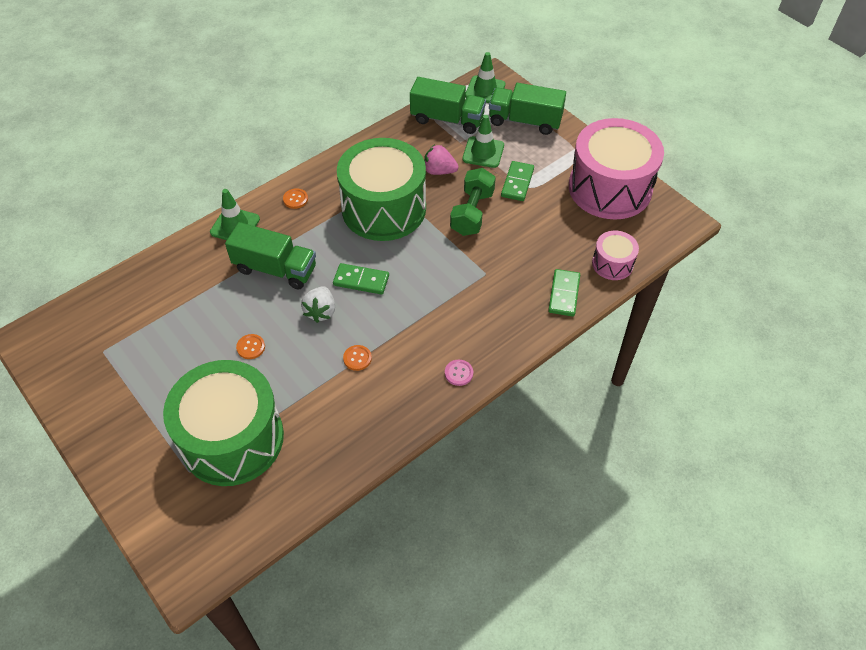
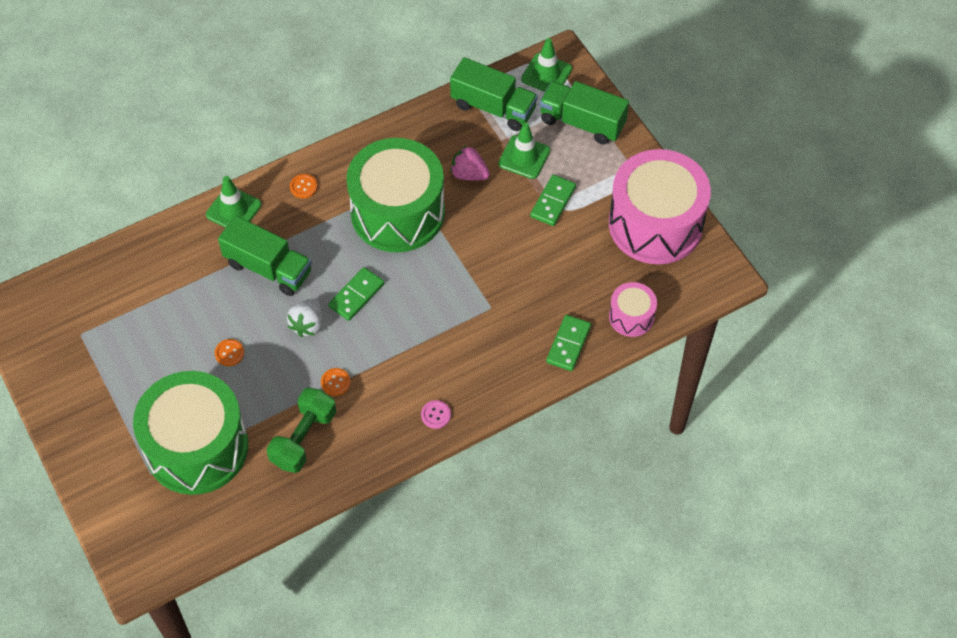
camera: 10 degrees right, 5 degrees up
(361, 280) = (356, 295): green domino -> green domino turned 75 degrees counterclockwise
(472, 213) = (493, 232): green dumbbell -> green dumbbell (303, 438)

